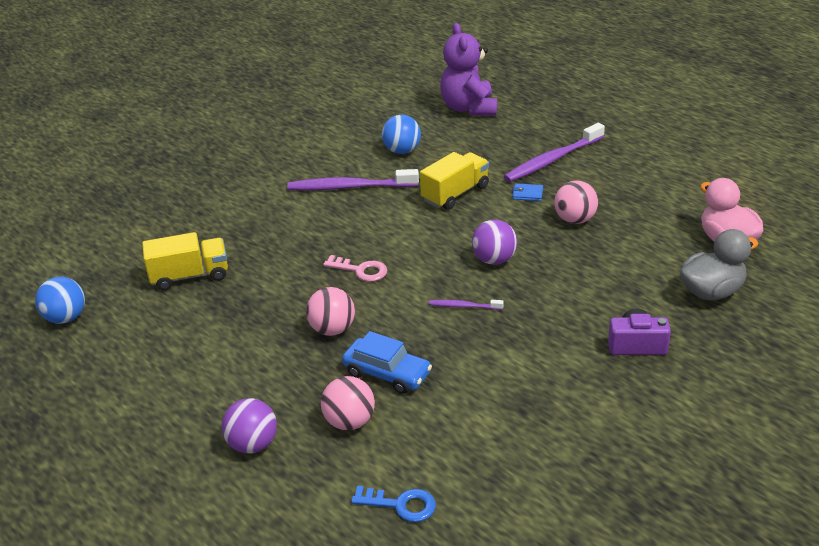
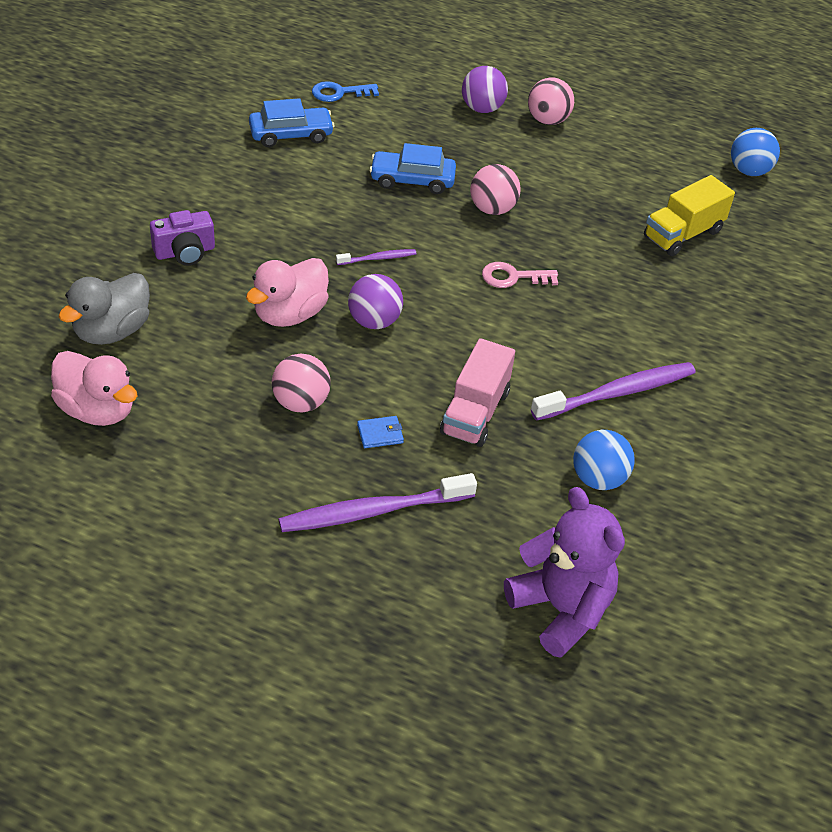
camera: 150 degrees right, 10 degrees up
(349, 422) = (417, 137): pink ball -> pink ball (547, 120)
(455, 194) = (475, 412): yellow truck -> pink truck
(485, 455) = (291, 134): none -> blue car
(552, 160) = (372, 511): purple toothbrush -> purple toothbrush turned 135 degrees counterclockwise
(560, 277) = (290, 314): none -> pink duck

